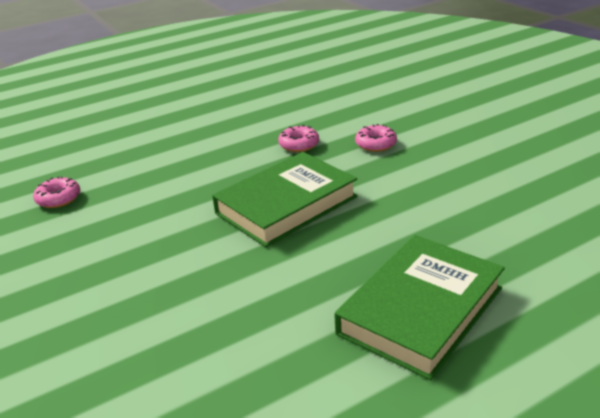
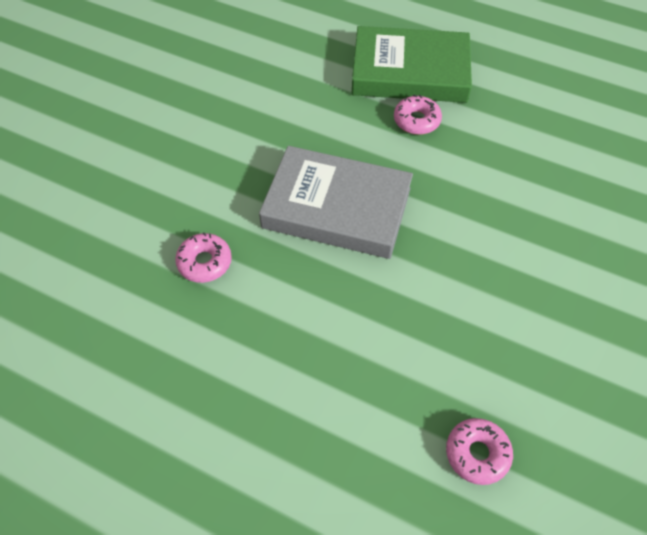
camera: 125 degrees left, 25 degrees up
(286, 205) = (337, 208): green book -> grey book
(376, 144) = (170, 190): pink donut -> pink donut (416, 120)

